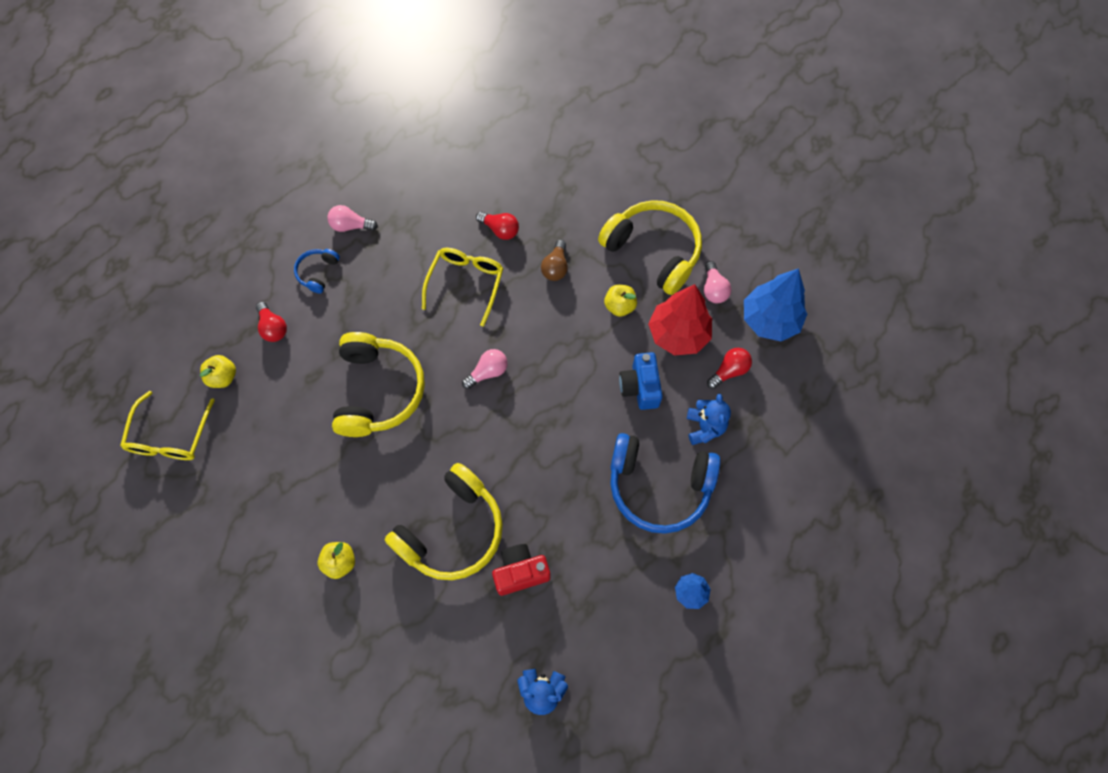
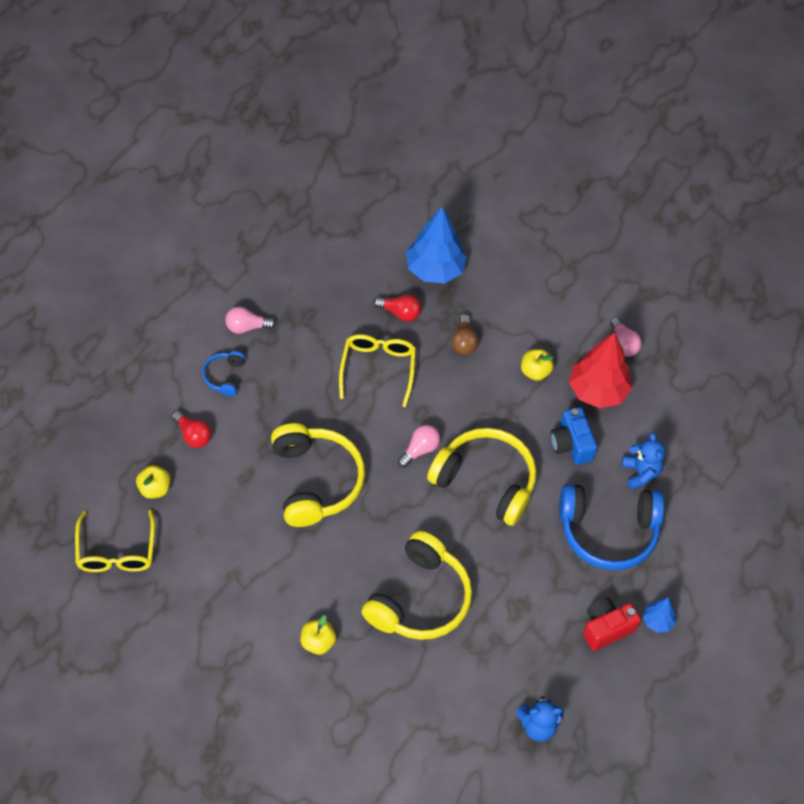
camera: 15 degrees left, 10 degrees down
(520, 572) = (494, 626): red camera -> red camera (606, 628)
(653, 251) = (557, 315): yellow headphones -> yellow headphones (486, 481)
(729, 371) = (653, 418): red light bulb -> none
(769, 320) = (682, 366): blue tree -> blue tree (434, 269)

